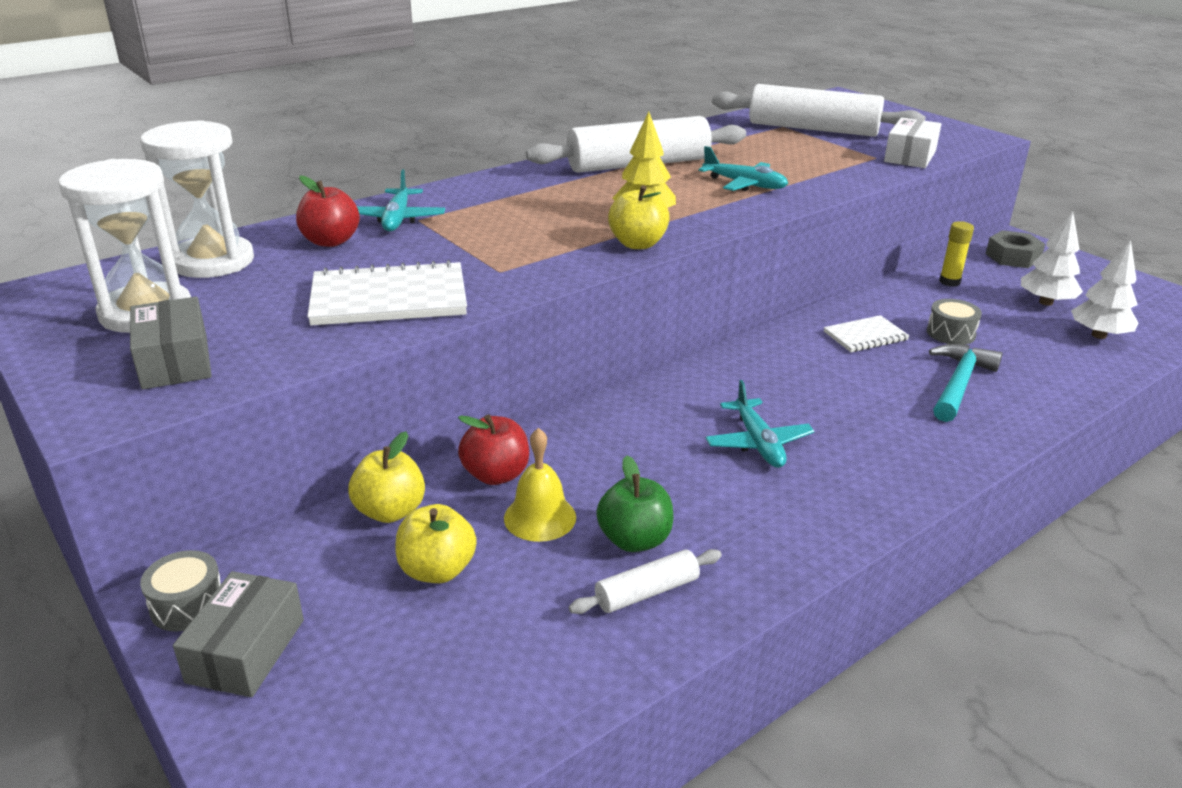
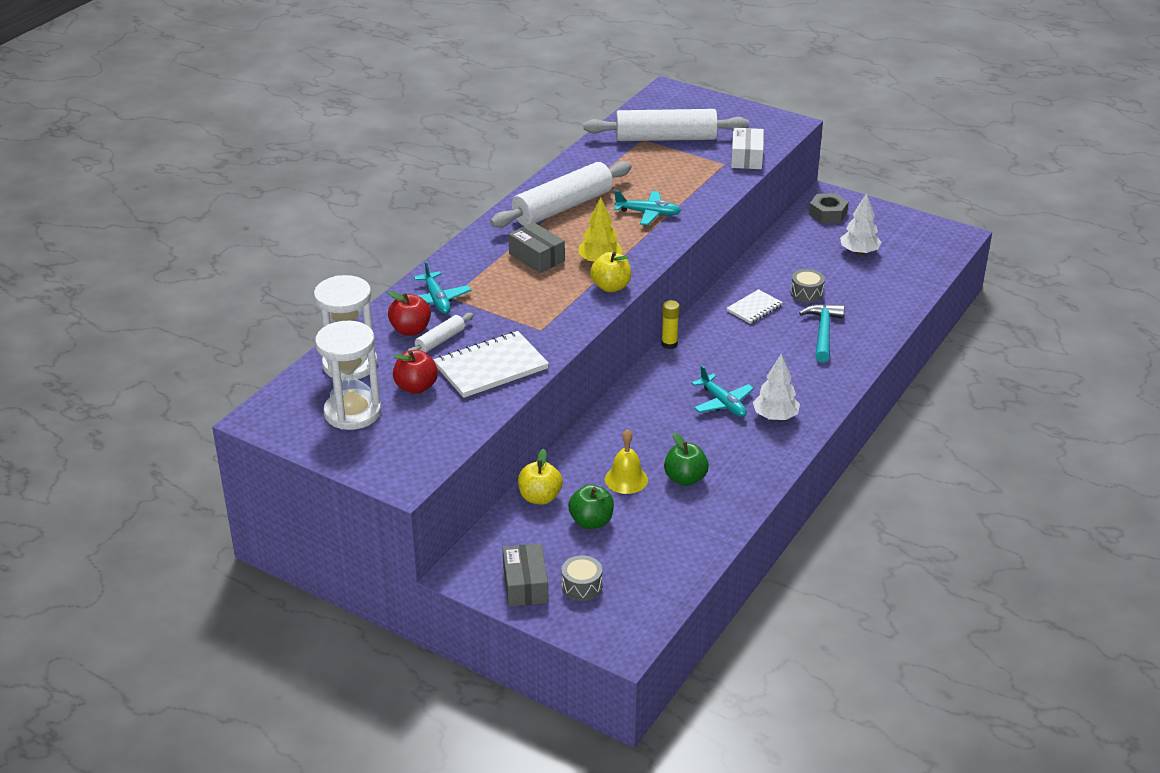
camera: 20 degrees left, 5 degrees up
(175, 361) = (409, 440): grey box -> grey box (536, 257)
(188, 605) = (473, 573): grey drum -> grey drum (581, 586)
(437, 570) = (591, 521): yellow apple -> green apple
(496, 475) = (584, 461): red apple -> red apple (416, 387)
(646, 592) = (707, 504): white rolling pin -> white rolling pin (440, 340)
(949, 282) = (792, 247): yellow glue stick -> yellow glue stick (669, 344)
(1099, 335) = (897, 274): white tree -> white tree (775, 417)

